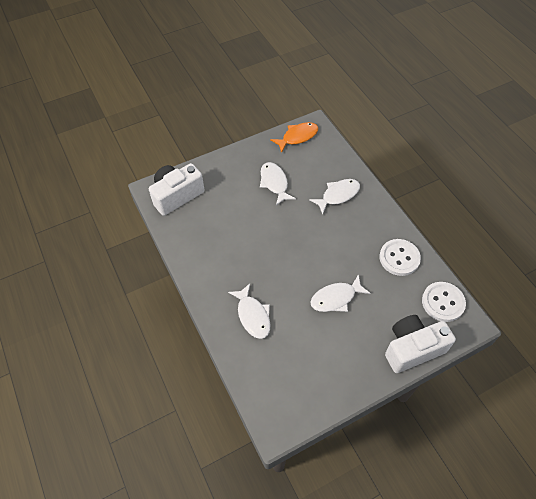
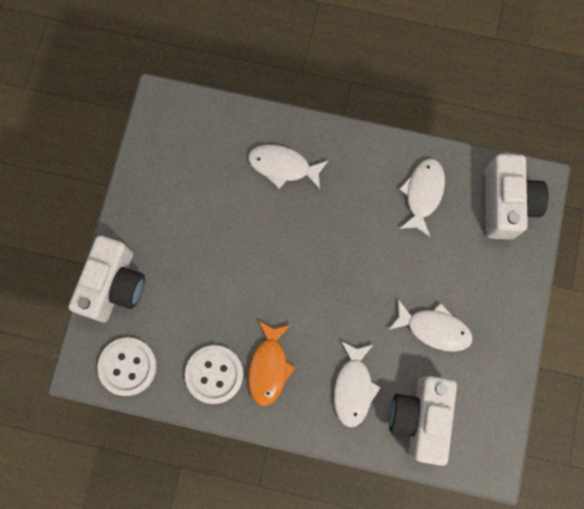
camera: 130 degrees right, 20 degrees up
(297, 137) = (487, 423): orange fish -> orange fish (269, 367)
(322, 161) = (420, 417): none -> white camera
(336, 298) = (230, 262): white fish -> white fish (422, 194)

